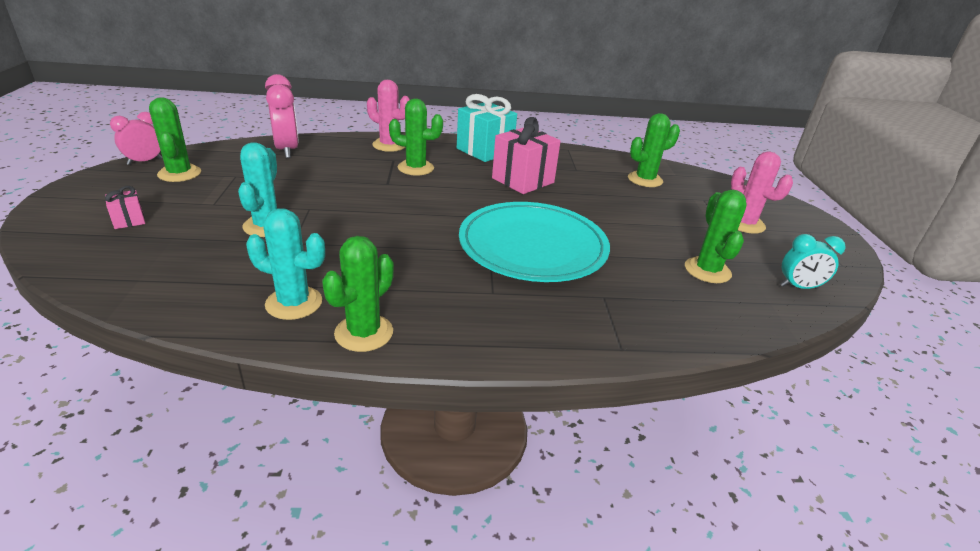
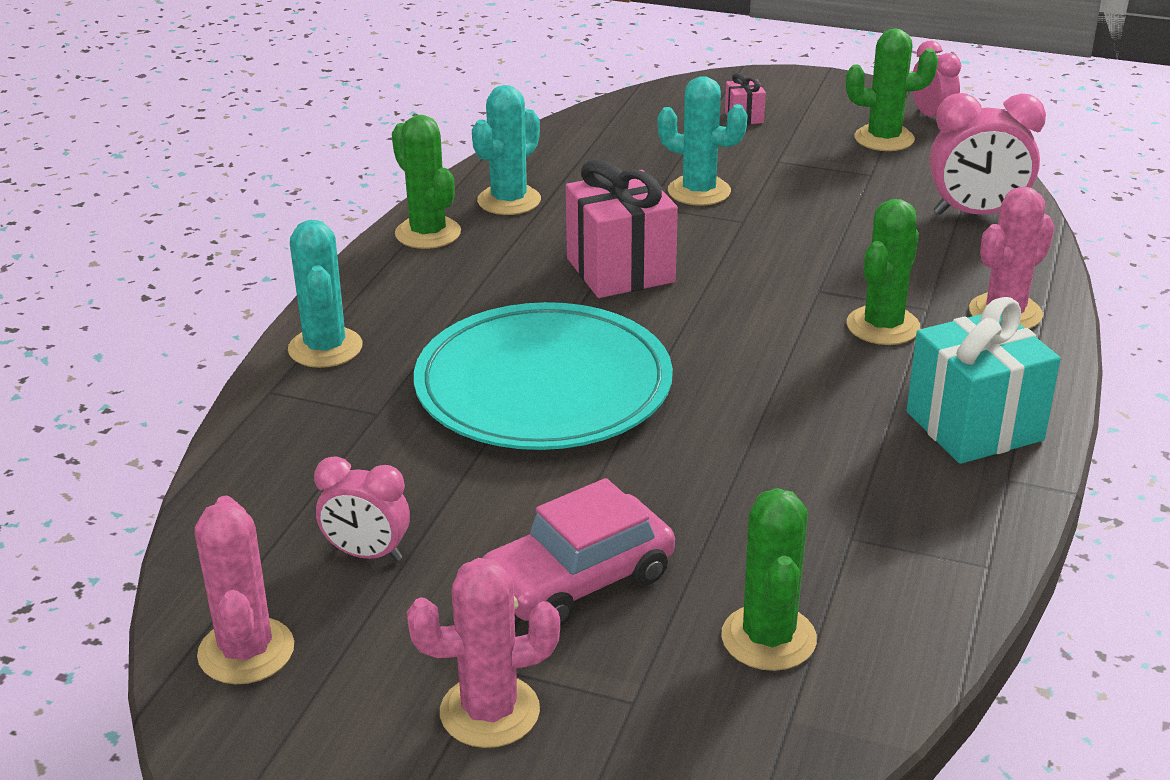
camera: 115 degrees right, 0 degrees up
(523, 180) = (802, 440): pink gift -> pink gift (620, 270)
(555, 339) = (325, 348): none -> turquoise cactus
(659, 217) = (578, 579): none -> pink car
(707, 270) = (367, 554): green cactus -> pink clock
(798, 287) = (246, 651): turquoise clock -> pink cactus

